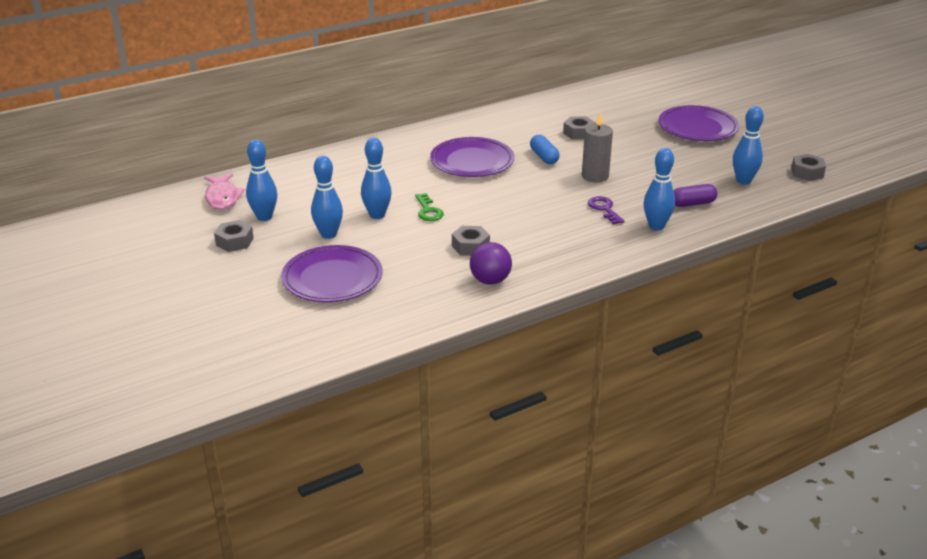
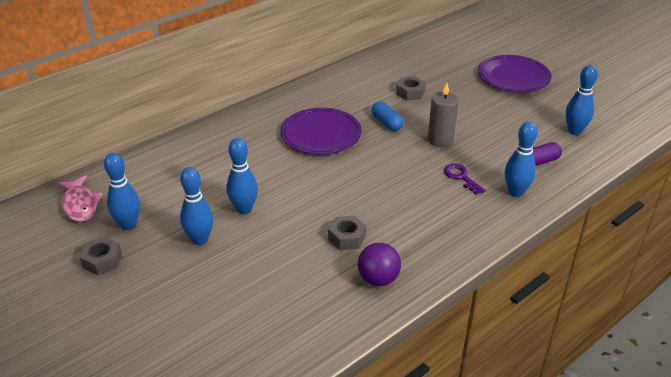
camera: 10 degrees left, 5 degrees up
(332, 278) = (216, 297): purple plate -> none
(428, 211) = (293, 198): green key -> none
(807, 172) = (625, 116): grey nut -> none

